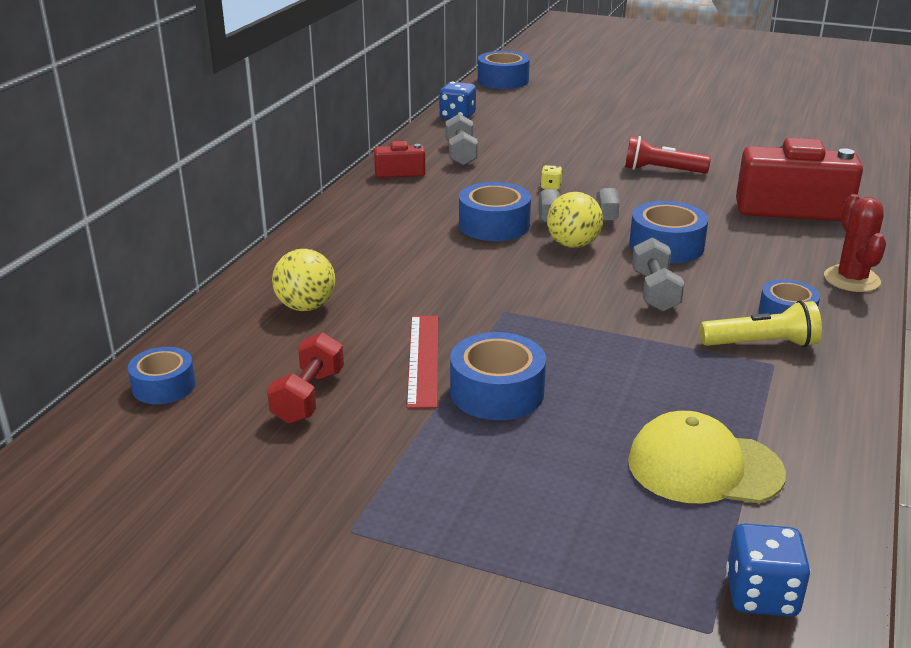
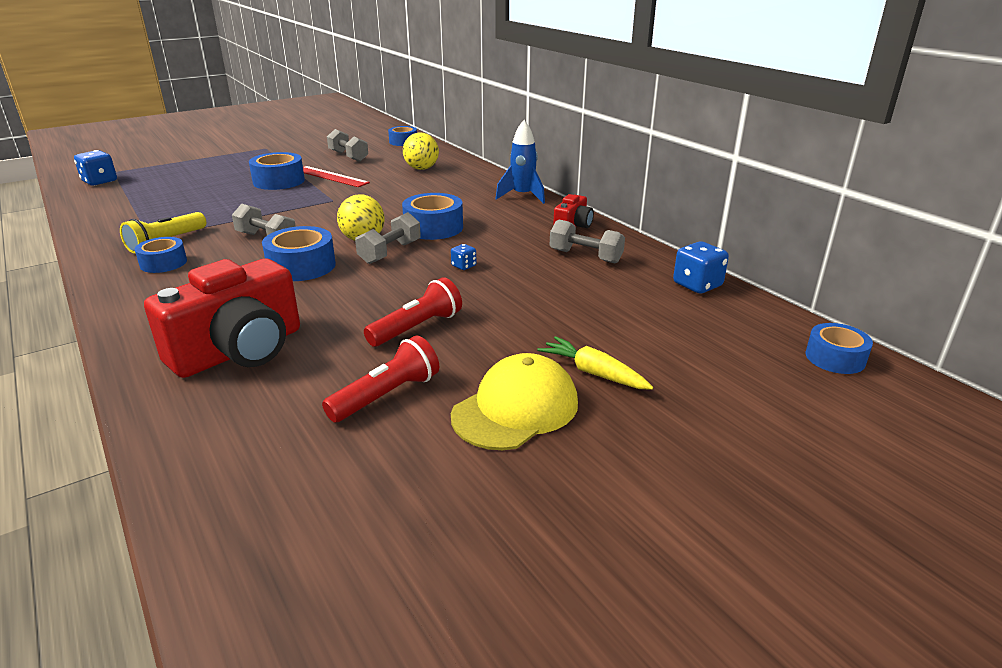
camera: 125 degrees right, 0 degrees up
(308, 397) = (348, 156): red dumbbell -> grey dumbbell
(343, 213) = (522, 196): none -> blue rocket
(503, 80) = (835, 358): blue tape -> blue tape, size x0.66
(550, 187) = (464, 266): yellow dice -> blue dice
(617, 119) = (593, 373): none -> yellow carrot
(704, 467) = (152, 196): yellow cap -> yellow cap (515, 409)
(734, 154) = (386, 395): none -> red flashlight
(851, 279) = (127, 306): red cactus -> none

